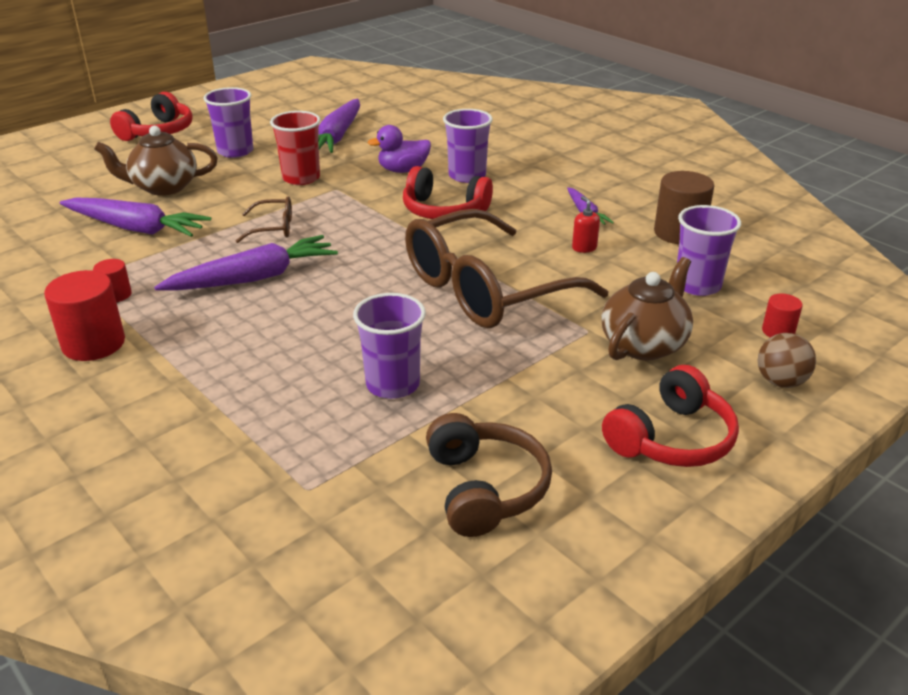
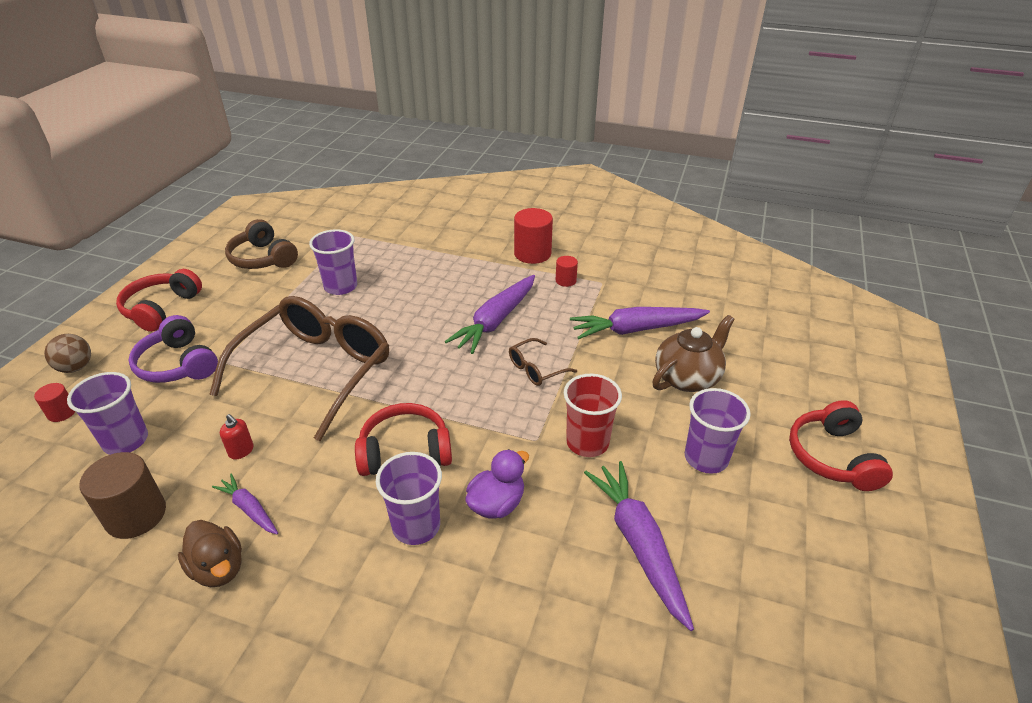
camera: 150 degrees right, 5 degrees up
(614, 193) = (218, 568): none -> brown duck
(644, 344) = (178, 364): brown teapot -> purple headphones

